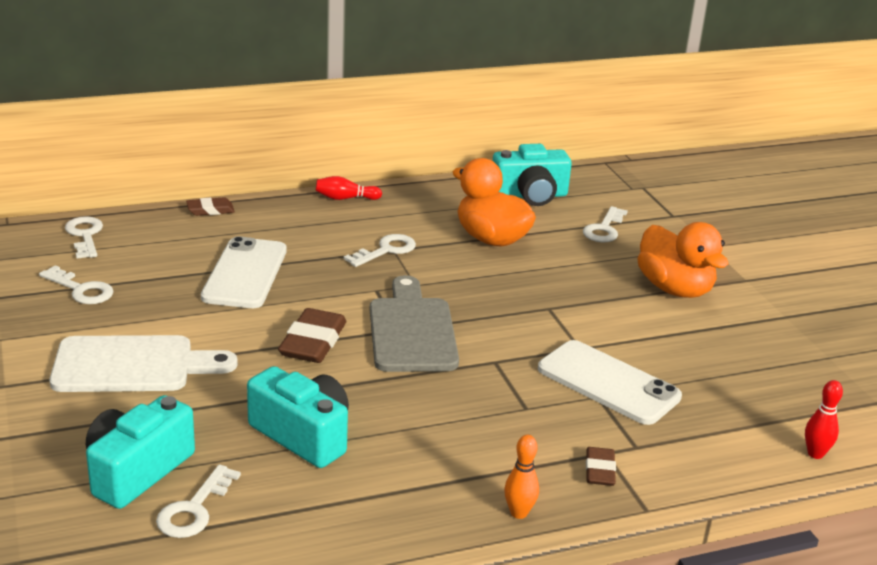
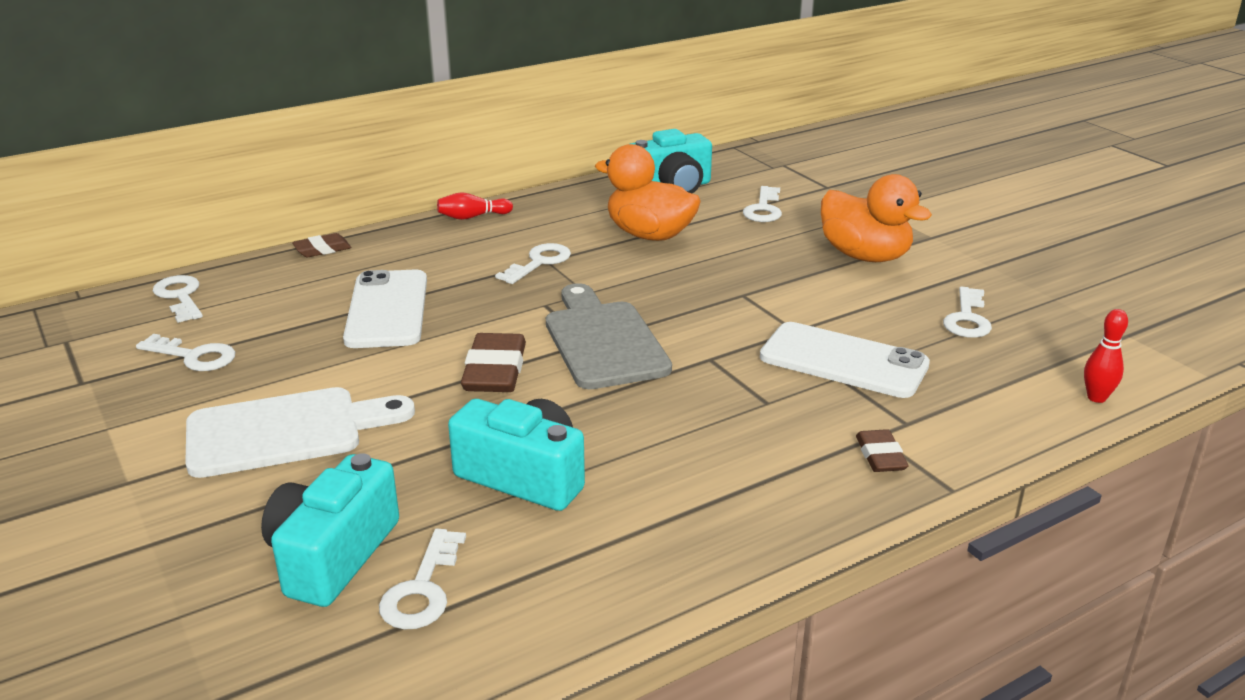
camera: 10 degrees left, 0 degrees up
(519, 513) = (813, 520): orange bowling pin -> none
(738, 362) = (967, 318): none -> white key

